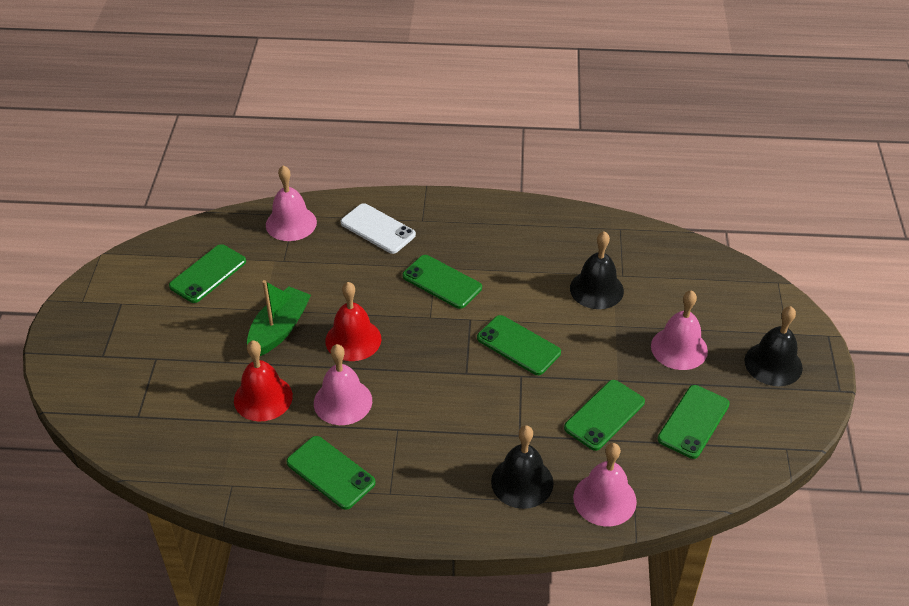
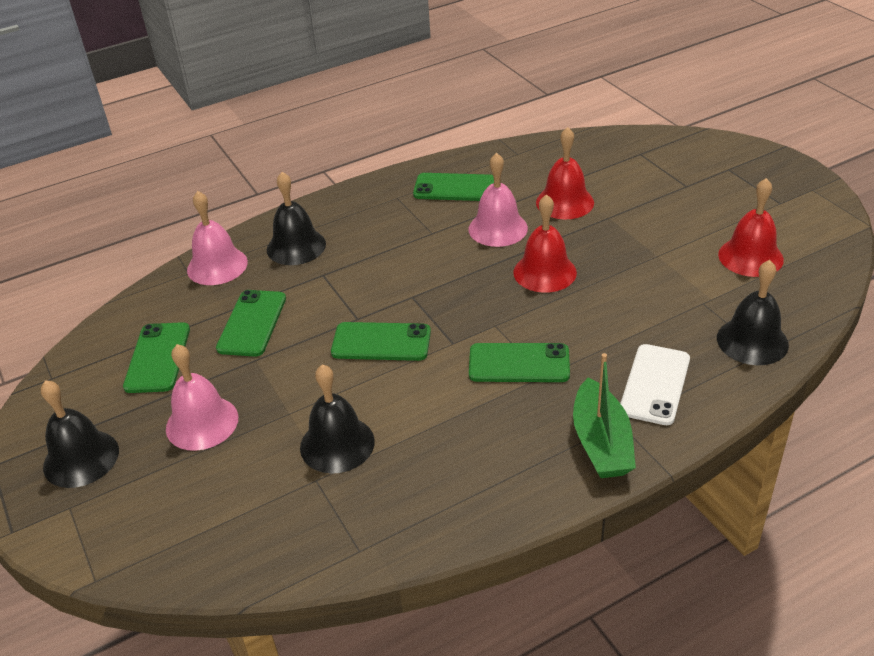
camera: 150 degrees right, 5 degrees down
(208, 274) = (750, 257): green phone -> red bell
(279, 329) = (620, 248): green boat -> green boat (601, 442)
(291, 223) = (752, 341): pink bell -> black bell
(378, 229) = (655, 384): white phone -> white phone turned 75 degrees counterclockwise

